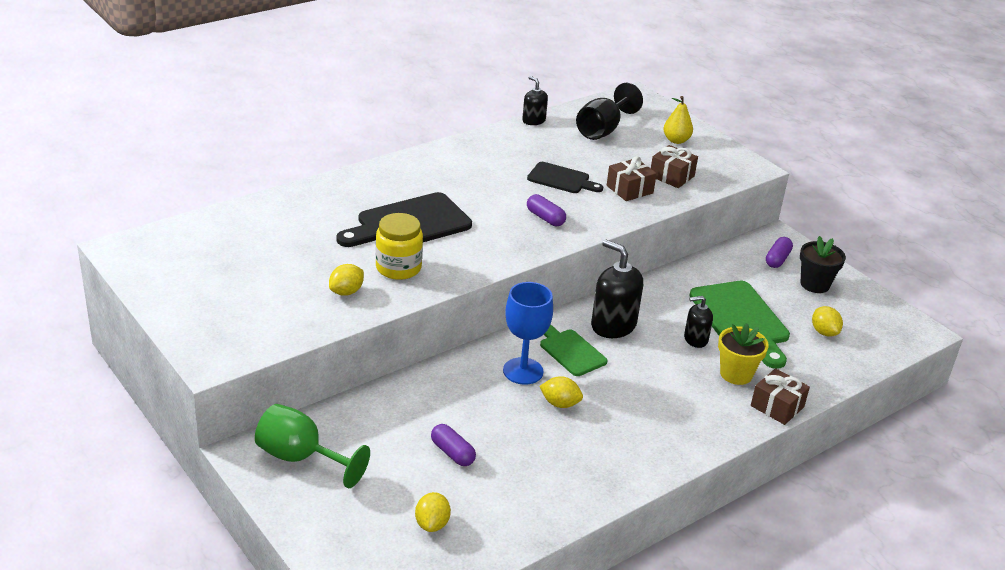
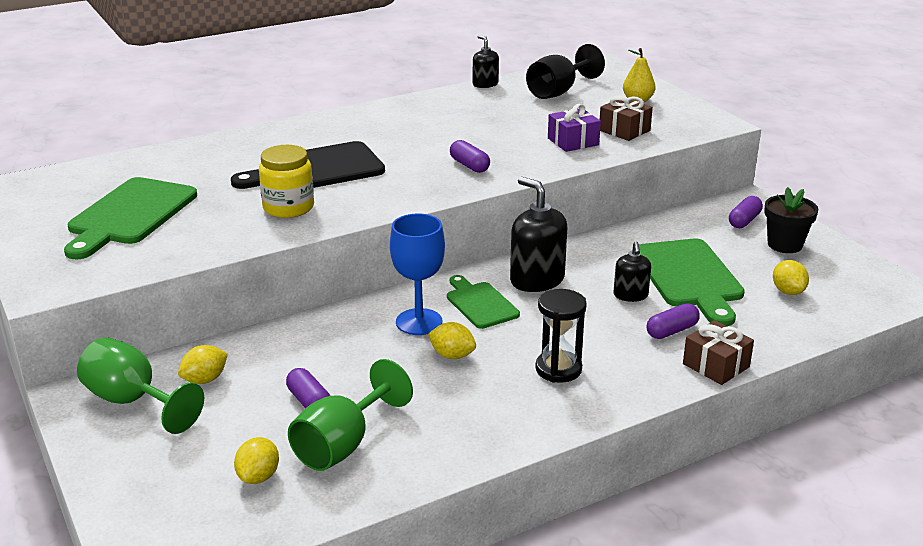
camera: 10 degrees right, 5 degrees down
(257, 278) = (129, 215): none -> green cutting board
(346, 292) = (221, 228): yellow lemon -> yellow lemon (205, 380)
(492, 492) = (342, 445): none -> green goblet
(561, 179) = (499, 132): black cutting board -> none
(629, 189) = (573, 141): brown gift -> purple gift
(651, 414) = (558, 369): none -> black hourglass
(695, 339) = (630, 295): black soap dispenser -> black soap dispenser turned 90 degrees counterclockwise
(736, 374) = (671, 331): yellow flower pot -> purple capsule

